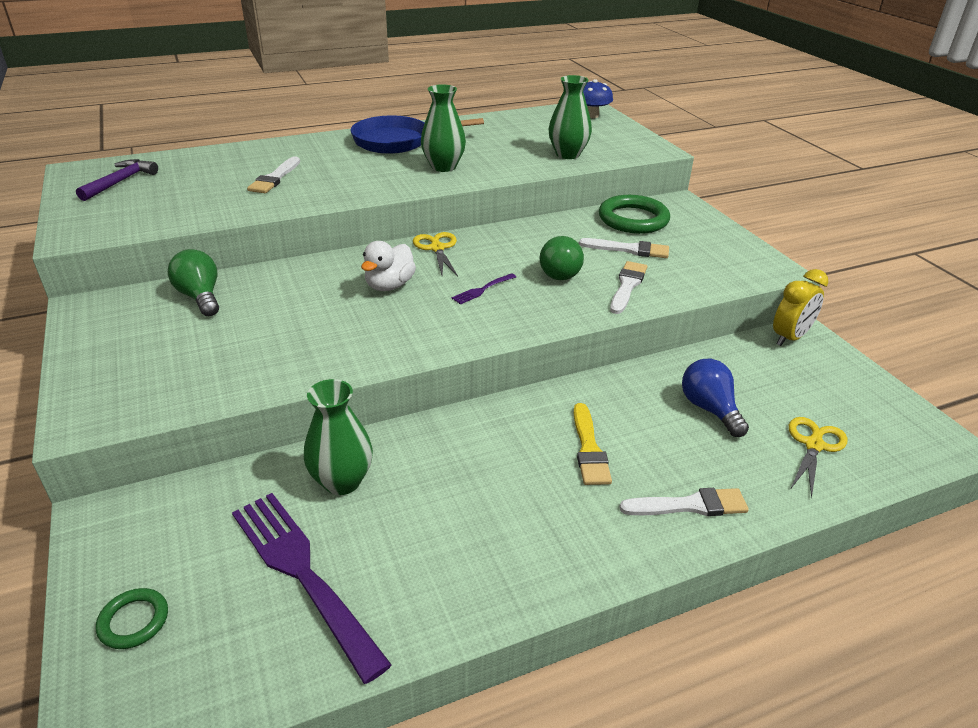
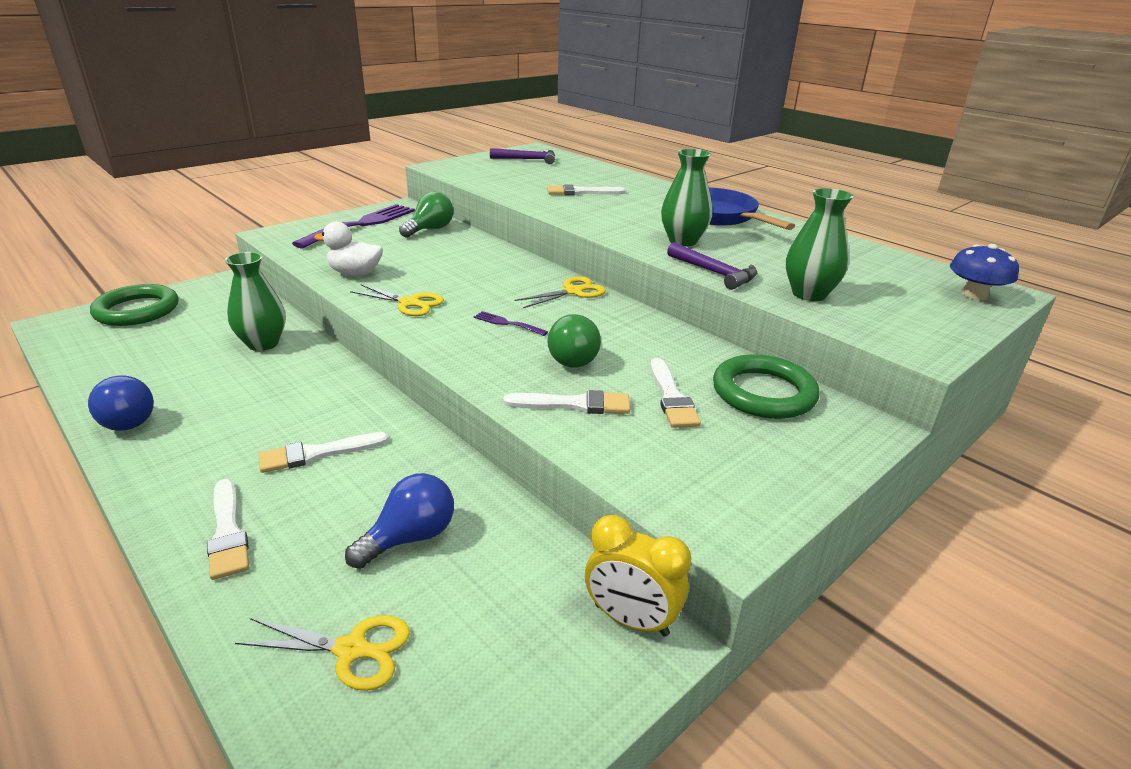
camera: 70 degrees right, 5 degrees down
(134, 621) = (137, 310): green ring -> green ring, size x1.90
(303, 573) = (166, 350): purple fork -> purple fork (361, 225)
(389, 285) = (487, 284): white duck -> white duck (355, 273)
(406, 334) = (410, 303): none -> yellow scissors
(473, 595) = (127, 419): none -> blue light bulb
(515, 172) = (714, 273): none -> purple hammer
(558, 272) = (574, 358): green light bulb -> green light bulb turned 60 degrees counterclockwise
(589, 449) = (317, 454): yellow brush -> white brush

